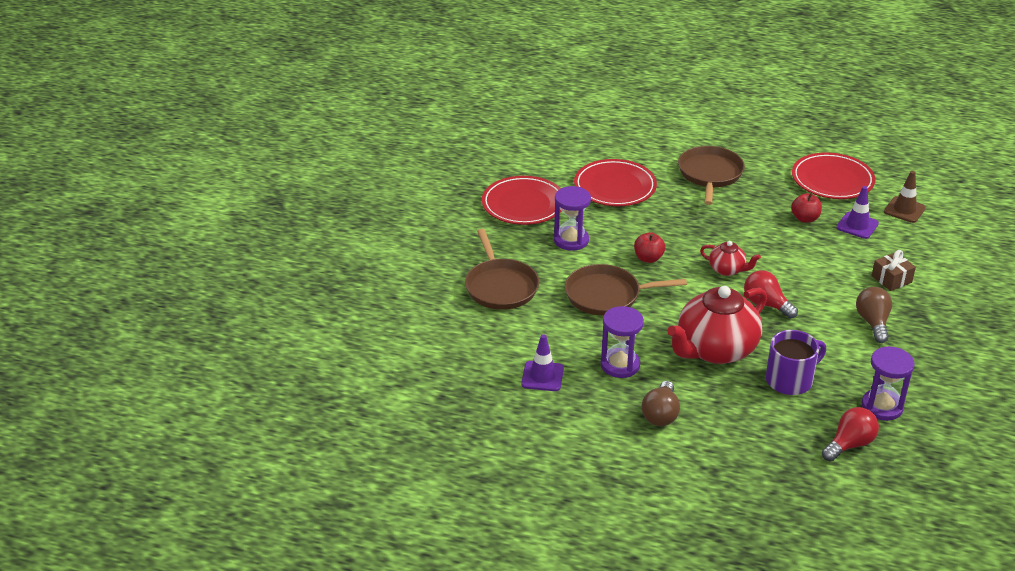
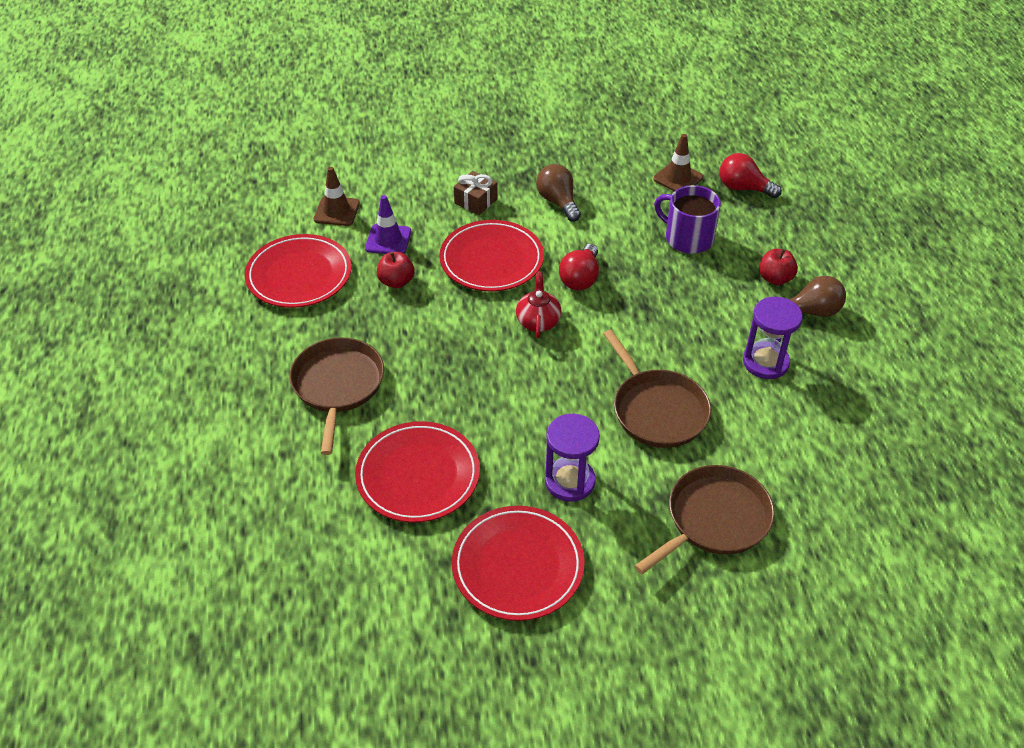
camera: 115 degrees left, 10 degrees up
(542, 376) = (836, 419): purple traffic cone -> none
(648, 258) = (560, 394): red apple -> red apple (775, 278)
(710, 174) = (338, 386): brown pan -> brown pan turned 105 degrees clockwise
(715, 350) = (684, 298): red teapot -> none
(810, 267) = (491, 260): none -> red plate
(873, 322) = (558, 202): brown light bulb -> brown light bulb turned 90 degrees clockwise
(882, 406) = (678, 178): purple hourglass -> brown traffic cone

